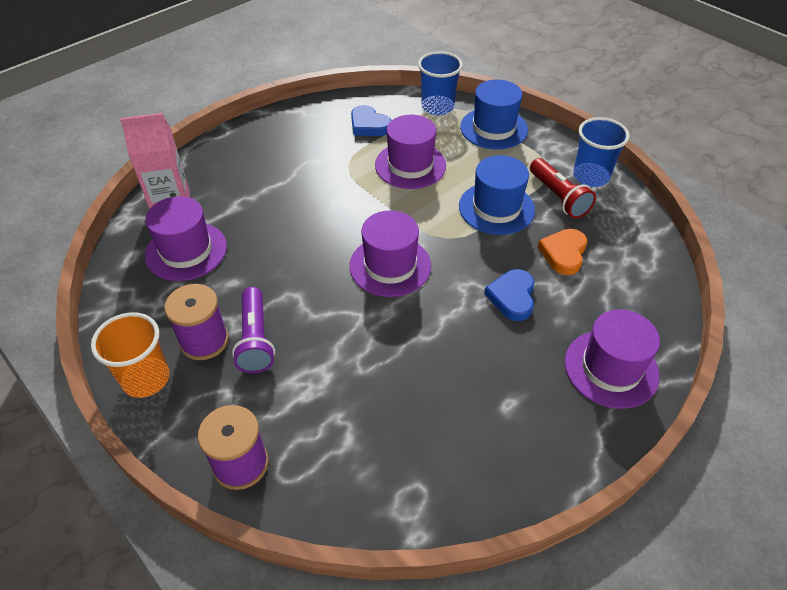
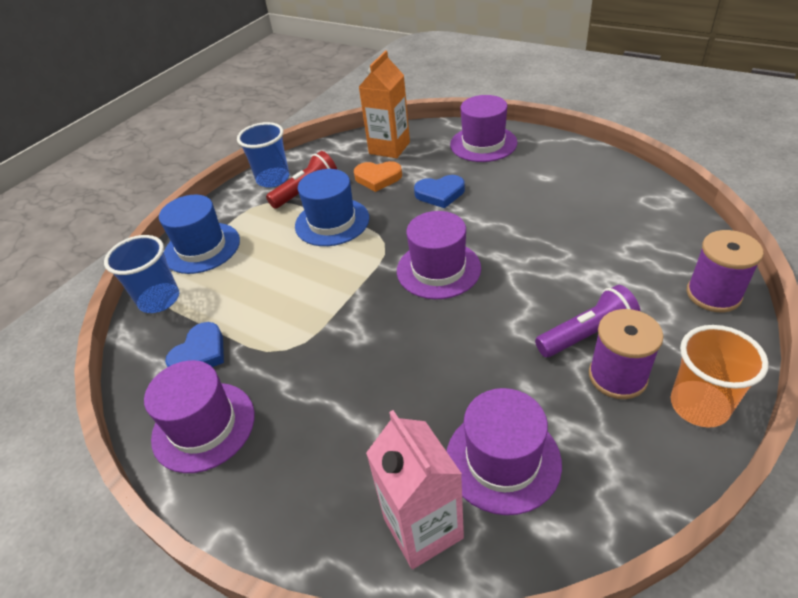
camera: 100 degrees left, 5 degrees down
(410, 165) = (277, 295): purple hat -> purple hat (203, 426)
(628, 275) = (389, 148): none -> orange carton

